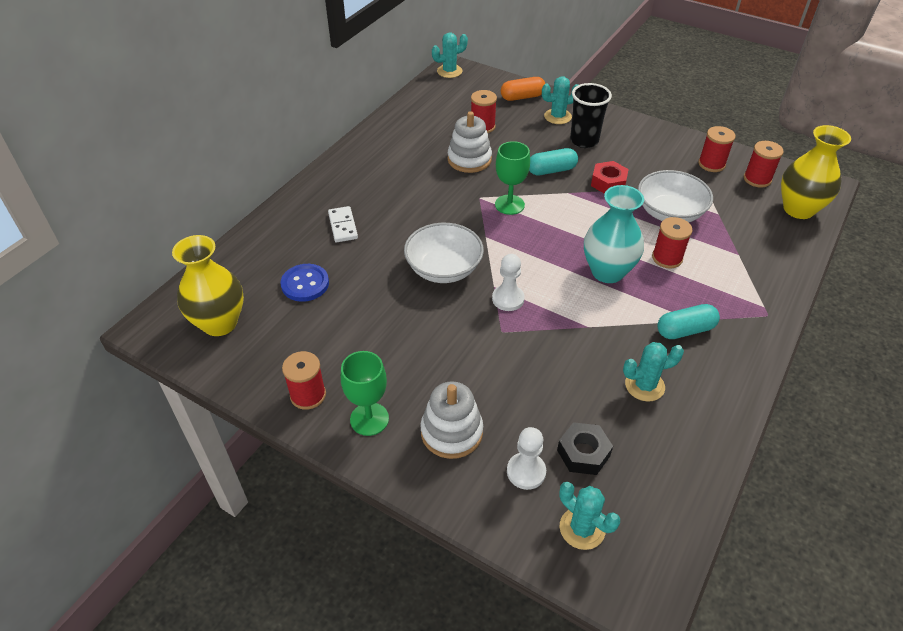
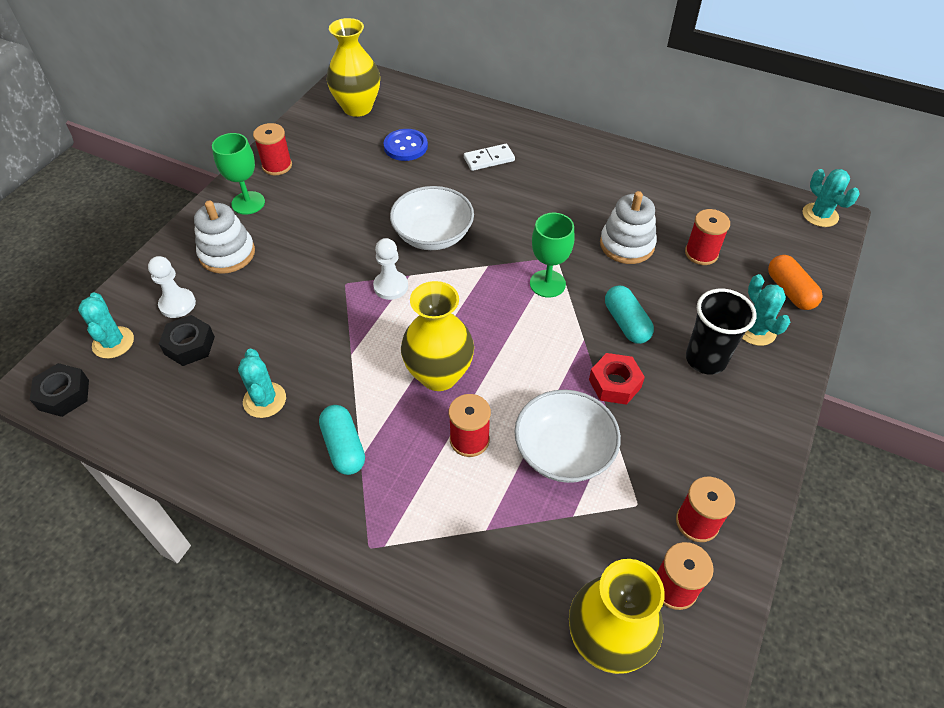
camera: 85 degrees right, 5 degrees up
(582, 528) = (113, 342): turquoise cactus -> turquoise cactus turned 60 degrees counterclockwise
(607, 272) = (439, 375): turquoise vase -> yellow vase
(657, 566) = (64, 395): none -> black nut

